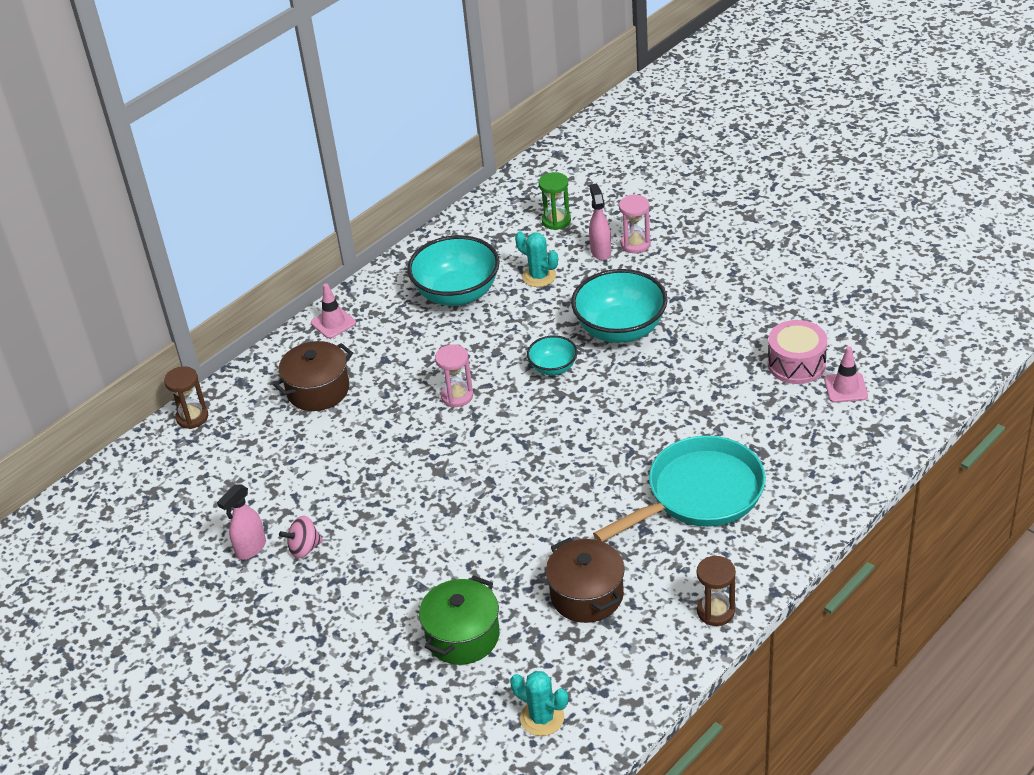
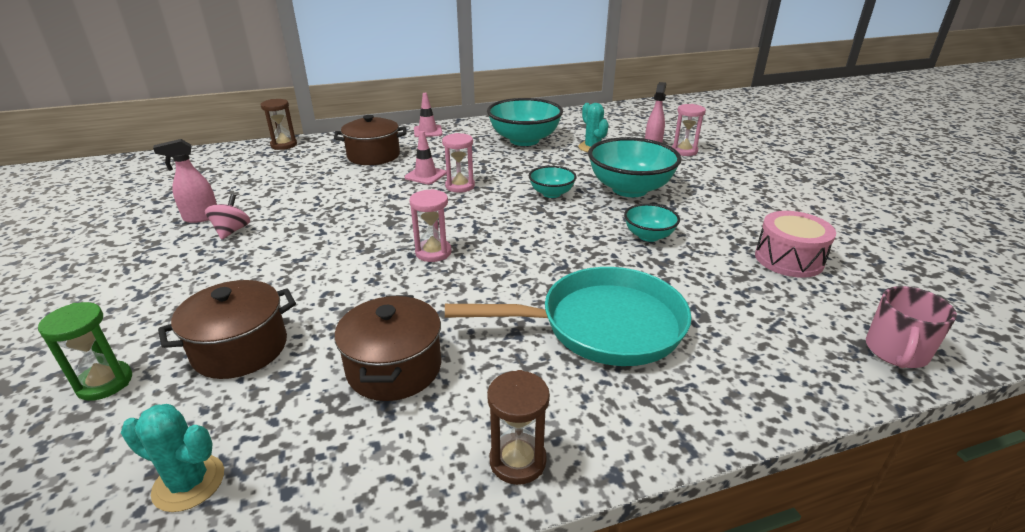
camera: 25 degrees right, 10 degrees down
(304, 548) = (232, 231): pink spinning top -> pink spinning top turned 90 degrees clockwise
(463, 636) = (240, 349): green pot -> brown pot
(513, 487) = (433, 252): none -> pink hourglass
(542, 718) = (189, 483): turquoise cactus -> turquoise cactus turned 45 degrees counterclockwise
(556, 221) = (632, 128): green hourglass -> green hourglass (105, 383)
(675, 386) = (648, 236): none -> turquoise bowl
(845, 388) = (839, 295): pink traffic cone -> pink traffic cone (425, 175)
(896, 425) = (896, 352): none -> pink mug

